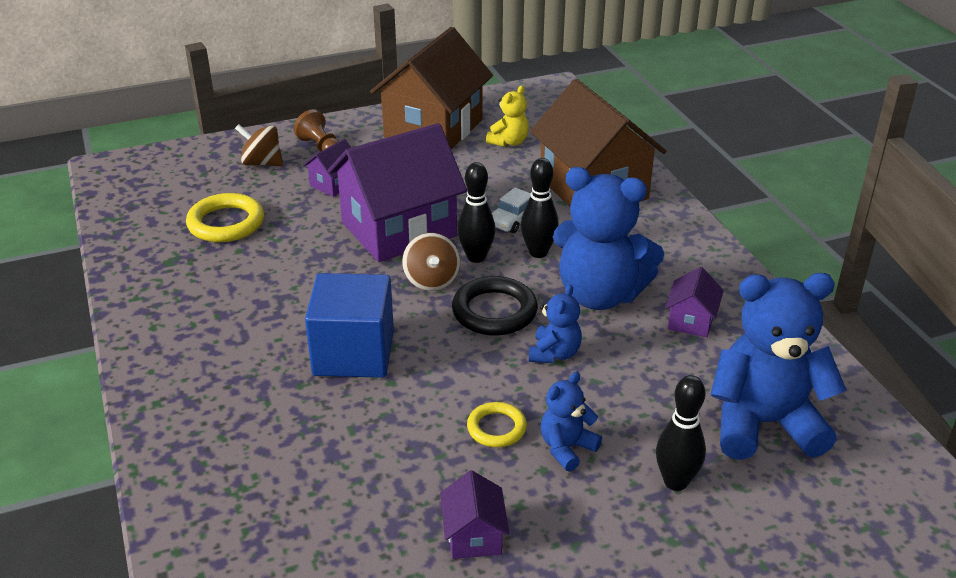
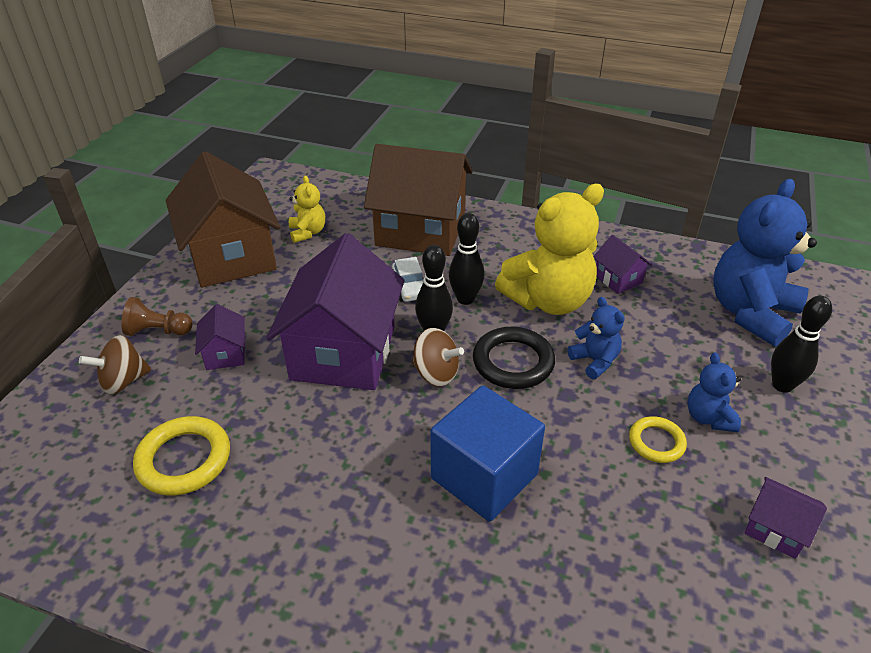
camera: 50 degrees left, 5 degrees up
(599, 295) = (548, 300): blue teddy bear -> yellow teddy bear

